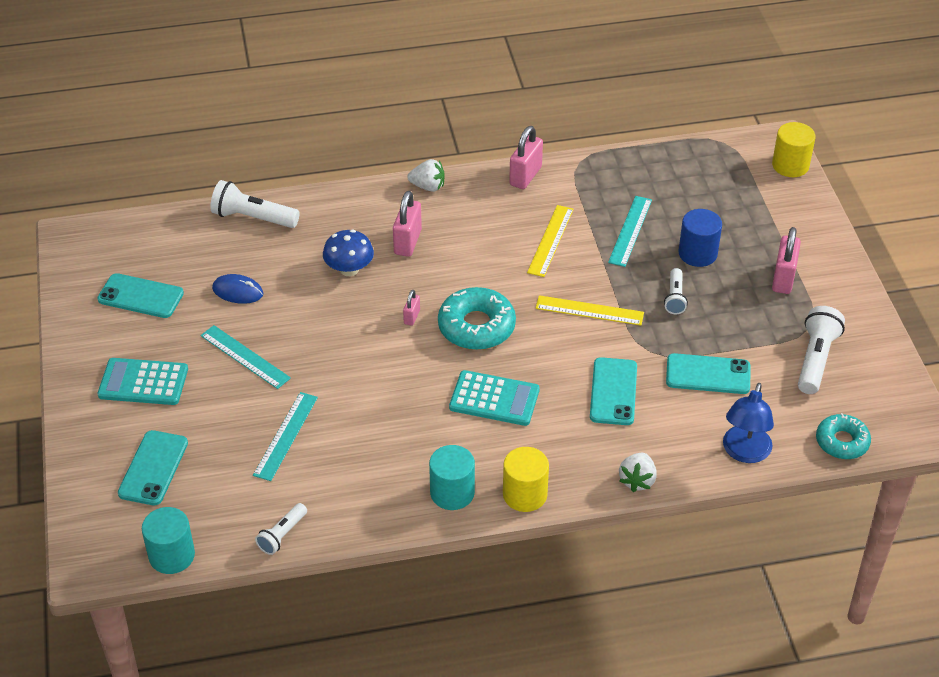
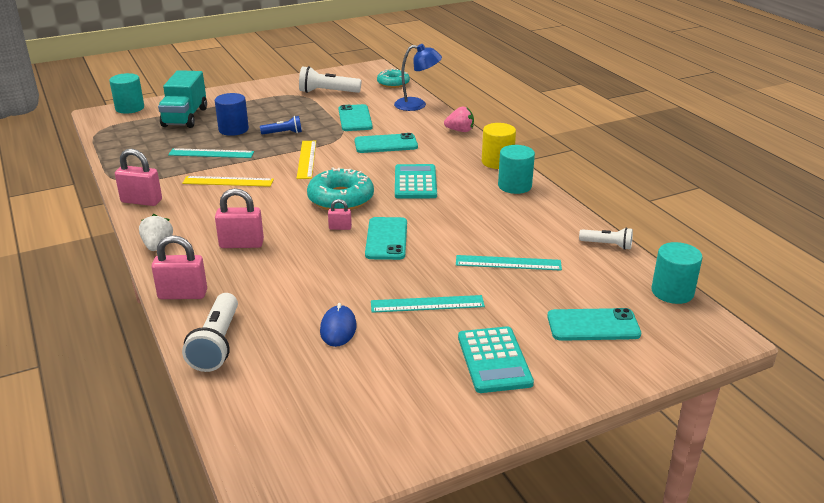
camera: 105 degrees left, 15 degrees down
(141, 296) = (368, 397): turquoise phone -> turquoise phone (386, 239)
(245, 356) = (427, 304): turquoise ruler -> turquoise ruler turned 60 degrees clockwise
(349, 269) = (287, 268): blue mushroom -> none
(637, 480) = (460, 131): white strawberry -> pink strawberry
(675, 298) = (283, 133): white flashlight -> blue flashlight
(748, 213) = (185, 117): none -> turquoise truck
(783, 279) = (254, 104): pink padlock -> pink padlock (183, 294)
(790, 165) = (130, 108): yellow cylinder -> turquoise cylinder

